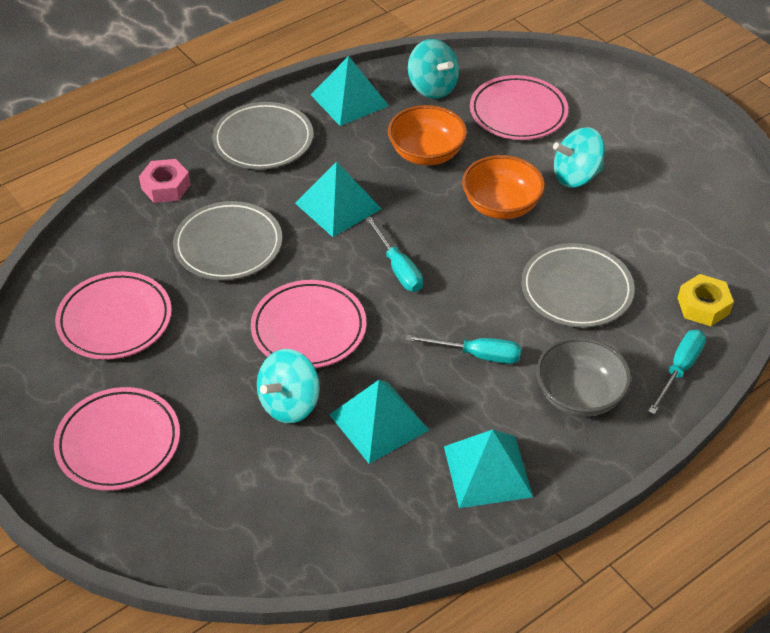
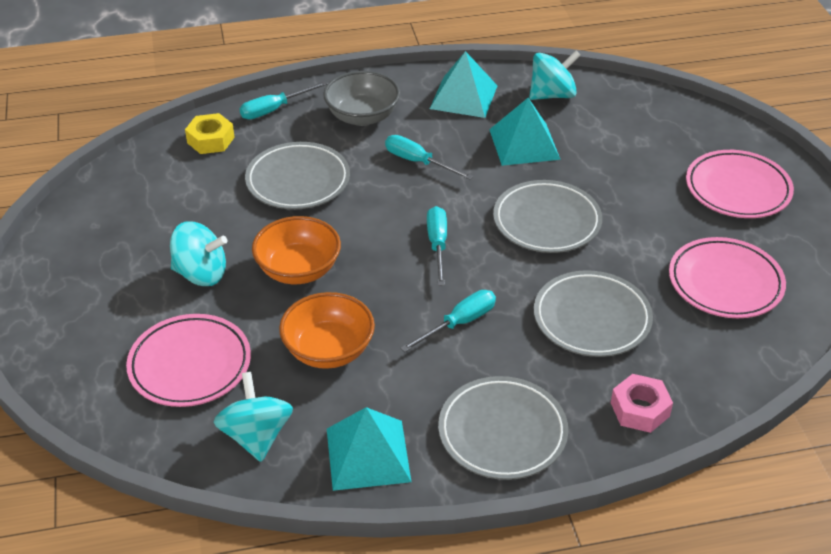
camera: 155 degrees left, 5 degrees down
(290, 404) = (588, 174): turquoise spinning top -> turquoise spinning top (552, 95)
(309, 329) = (546, 221): pink plate -> grey plate
(338, 205) = (459, 323): turquoise pyramid -> turquoise screwdriver

